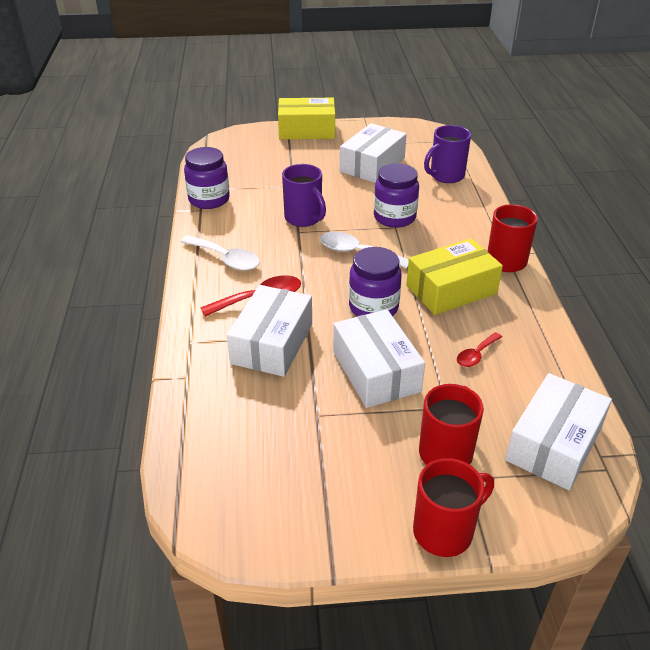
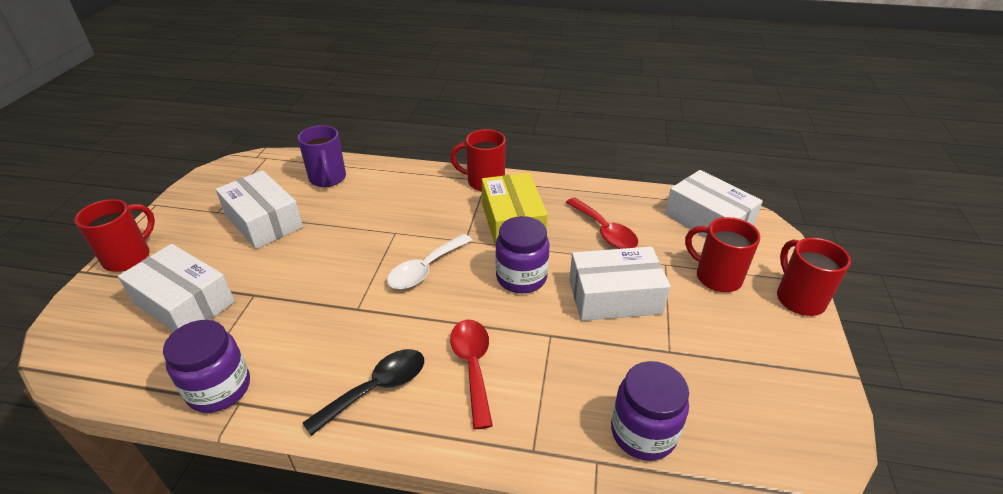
camera: 75 degrees left, 0 degrees up
(226, 259) = (377, 388): white spoon -> black spoon
(272, 343) = (556, 368): white box -> white box (184, 303)
(304, 218) = (334, 298): purple mug -> none
(306, 130) = (129, 257): yellow box -> red mug
(394, 217) = (378, 229): purple jar -> purple jar (643, 432)
(476, 355) = (604, 231): red spoon -> red spoon, size x1.67

